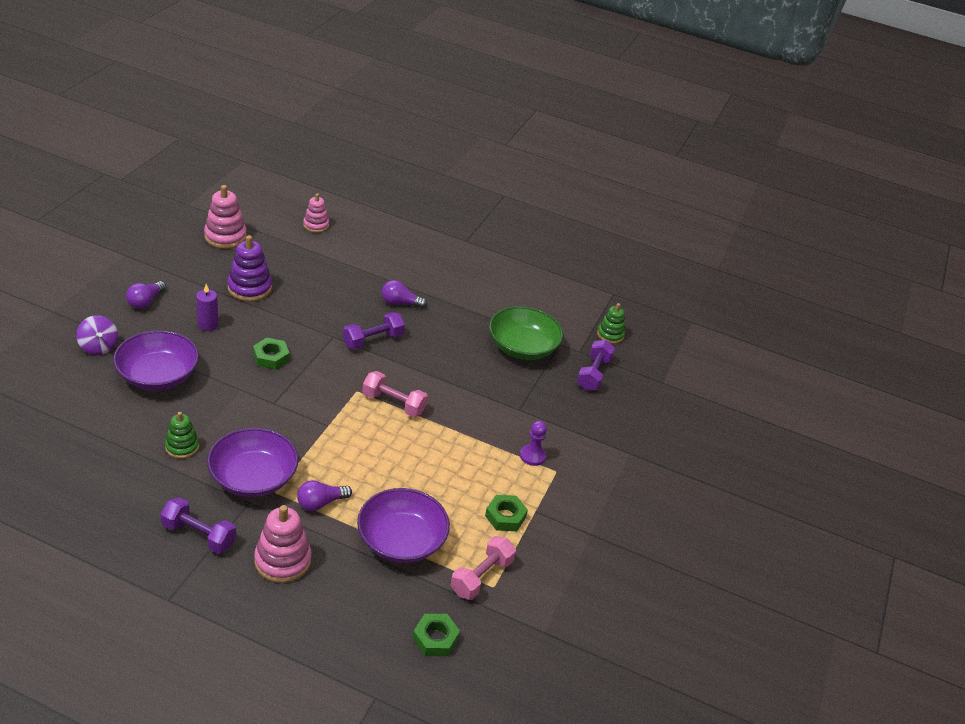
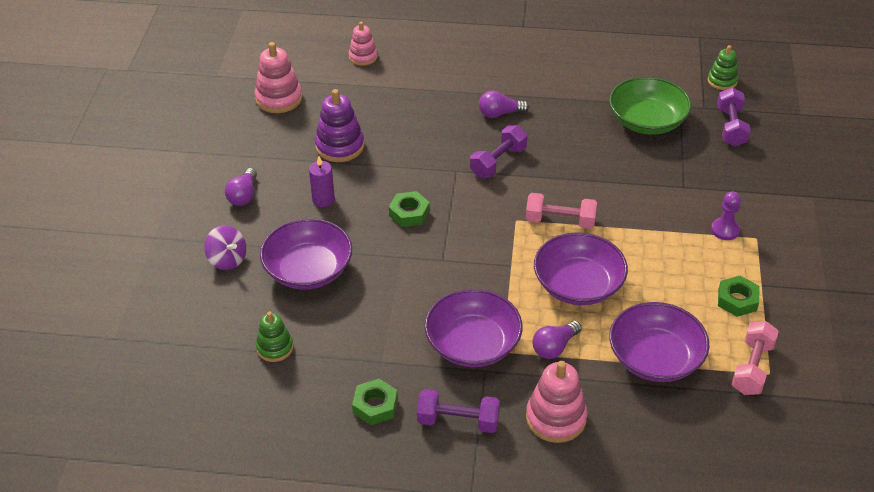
camera: 10 degrees left, 5 degrees up
(182, 447) = (382, 336): green stacking toy -> green stacking toy (275, 348)
(374, 459) = (578, 285): none -> purple bowl
(435, 638) = (747, 443): green nut -> green nut (375, 405)

